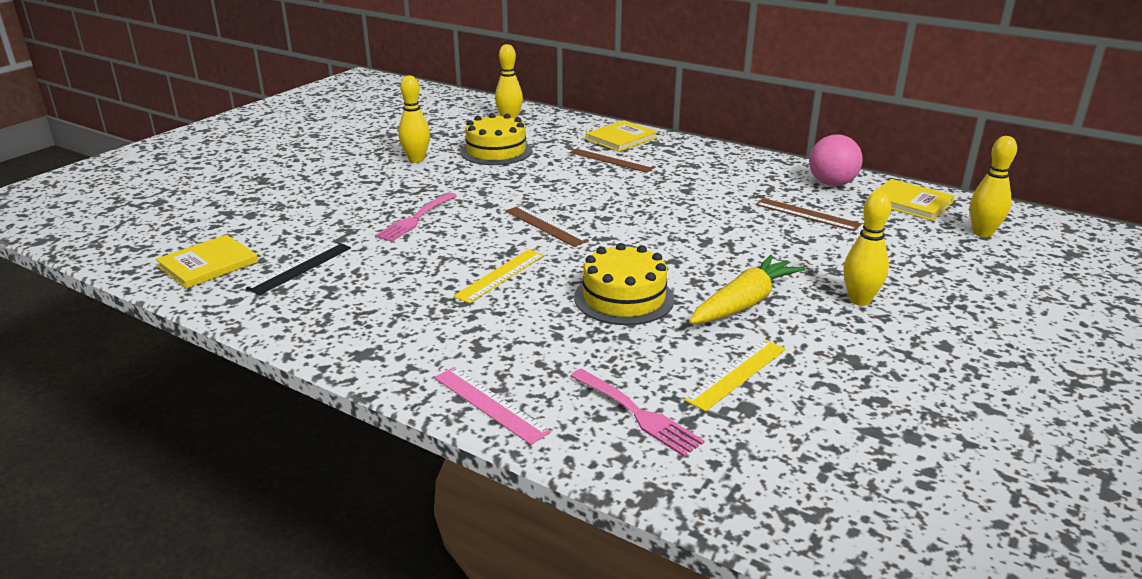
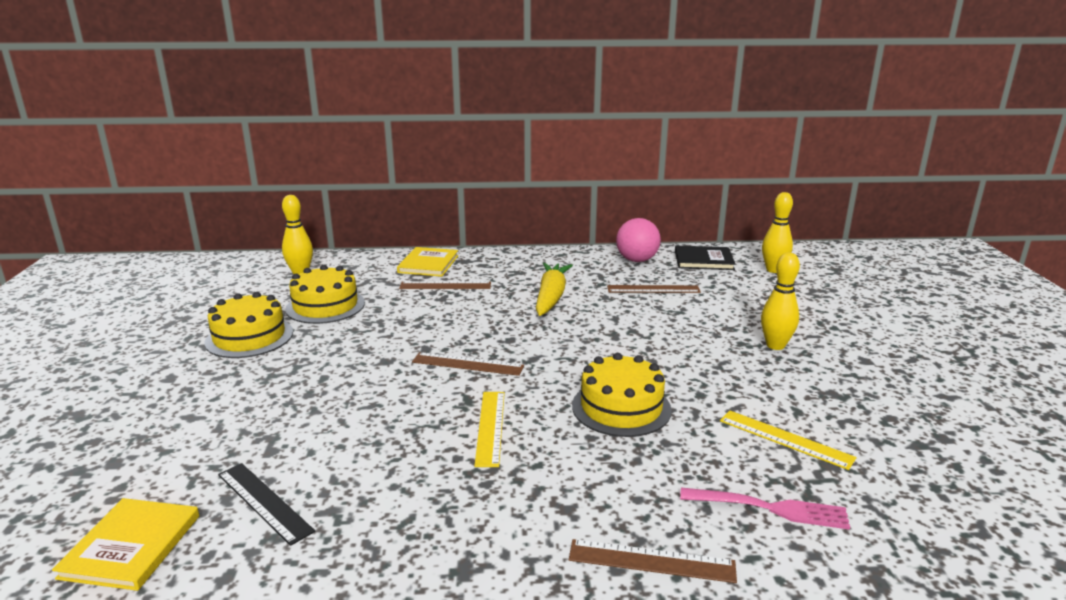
camera: 35 degrees left, 5 degrees down
(300, 268) = (264, 502): black ruler -> black ruler turned 45 degrees counterclockwise
(416, 160) = (249, 337): yellow bowling pin -> yellow cake
(416, 218) = (329, 399): pink fork -> none
(490, 404) = (651, 561): pink ruler -> brown ruler
(737, 374) = (785, 439): yellow ruler -> yellow ruler turned 60 degrees counterclockwise
(744, 303) = (710, 377): yellow carrot -> yellow carrot (551, 297)
(910, 202) = (703, 260): yellow book -> black book

